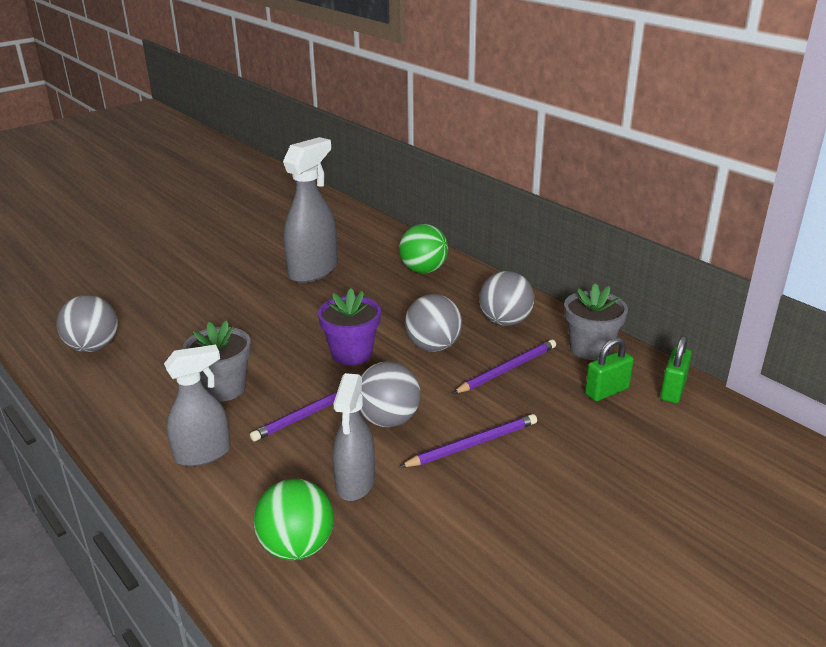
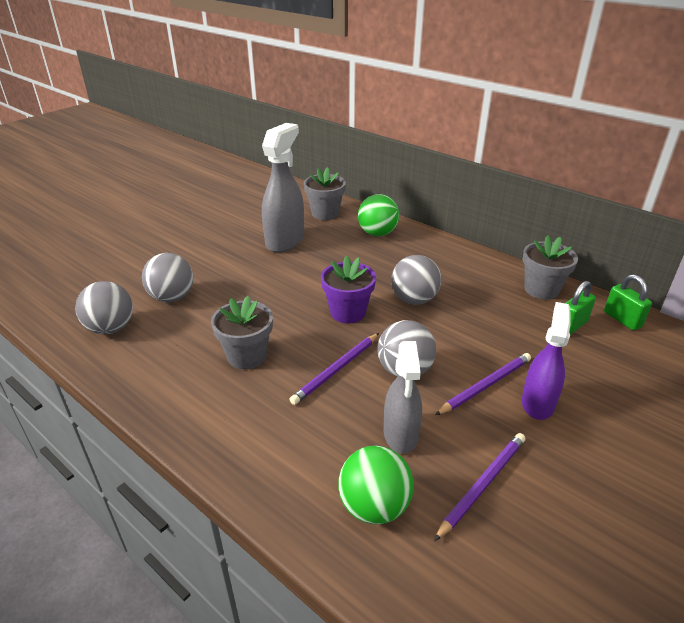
camera: 10 degrees left, 5 degrees up
(203, 454) = (251, 422): grey spray bottle -> none
(372, 243) = (325, 213): none -> grey flower pot
(505, 321) = (463, 272): grey ball -> grey ball (172, 297)
(507, 369) = (483, 314): purple pencil -> purple pencil (482, 484)
(523, 468) = (537, 403): none -> purple spray bottle
(672, 390) = (622, 319): green padlock -> green padlock turned 45 degrees counterclockwise

